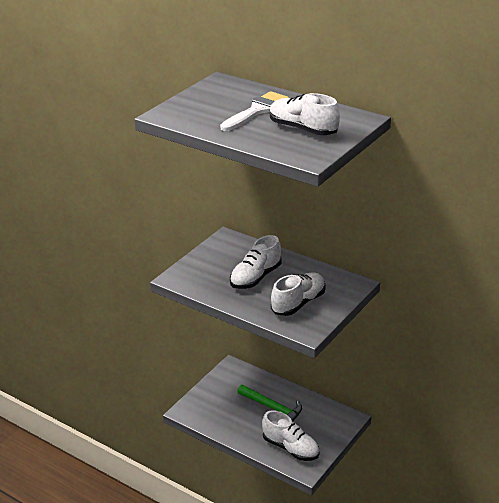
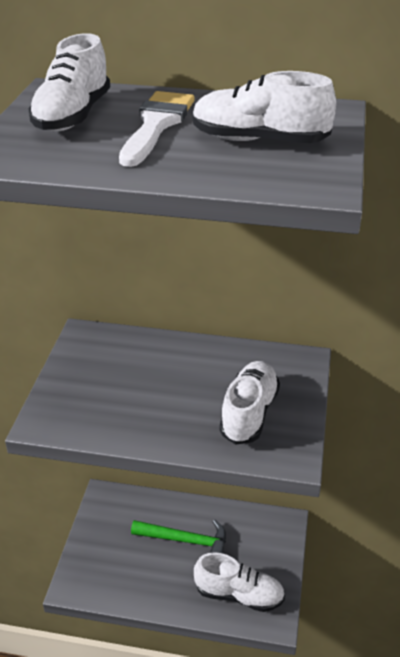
camera: 25 degrees left, 5 degrees up
(255, 277) = (163, 387): white shoe -> white shoe (72, 116)

